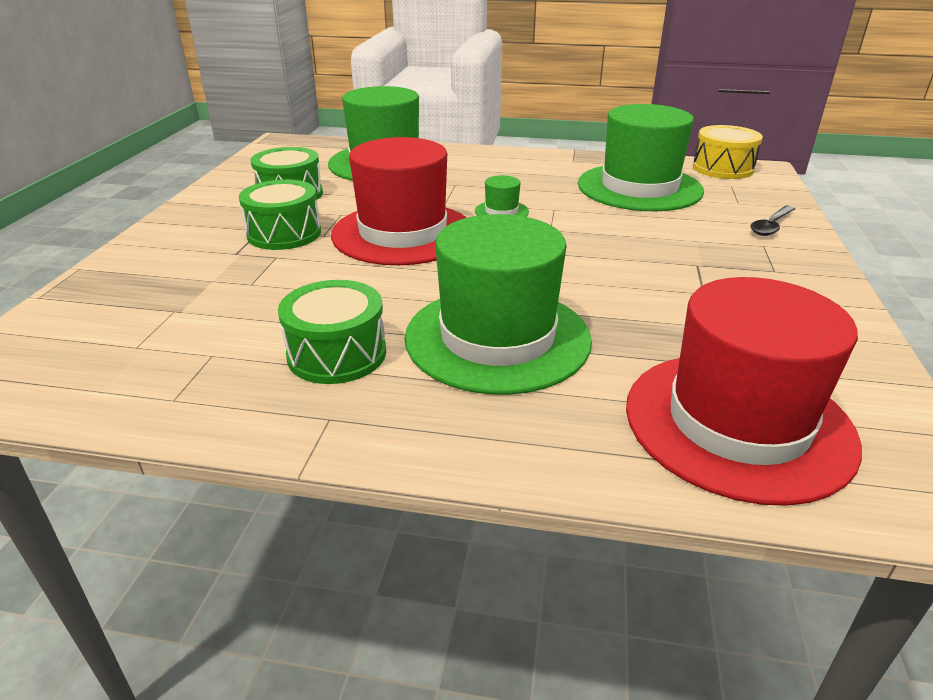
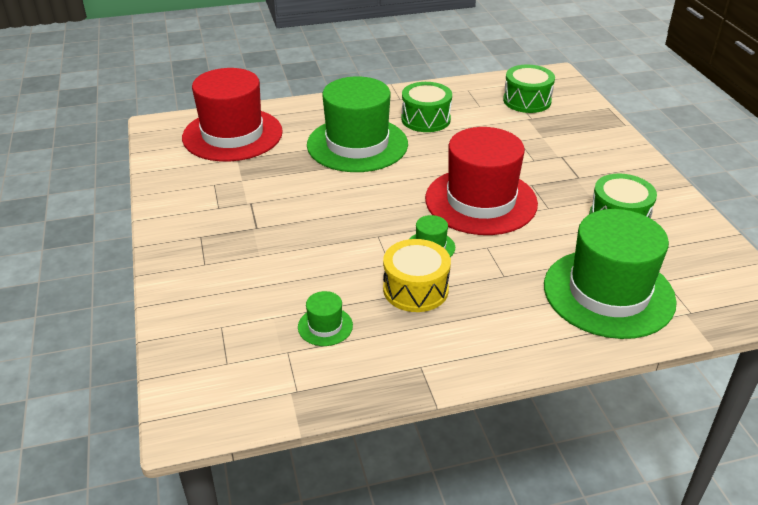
camera: 155 degrees right, 5 degrees up
(284, 233) = (558, 178): green drum -> green drum (527, 101)
(639, 187) = (325, 326): green hat -> green hat, size x0.41
(722, 168) = (236, 407): yellow drum -> yellow drum (415, 289)
(771, 226) = (194, 293): black spoon -> none

